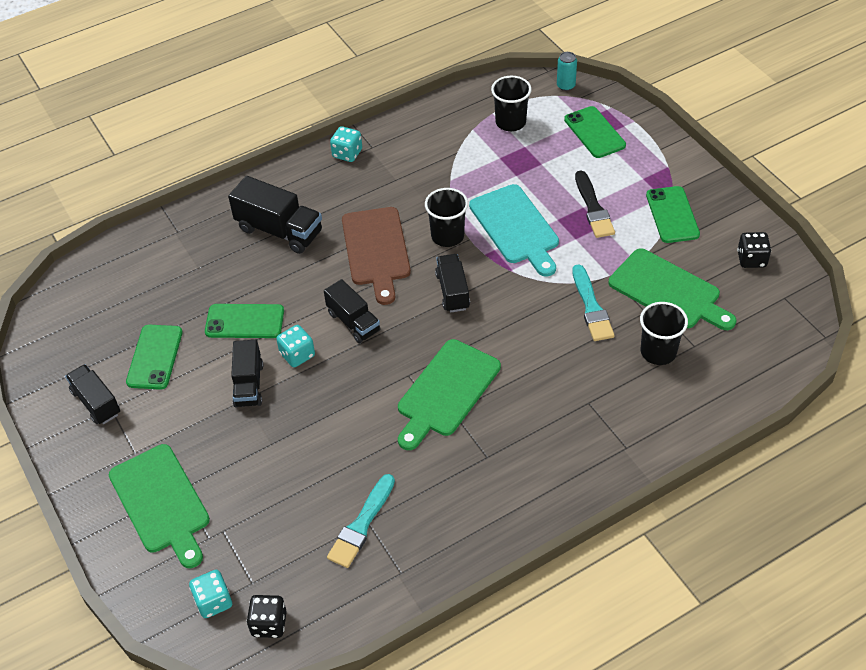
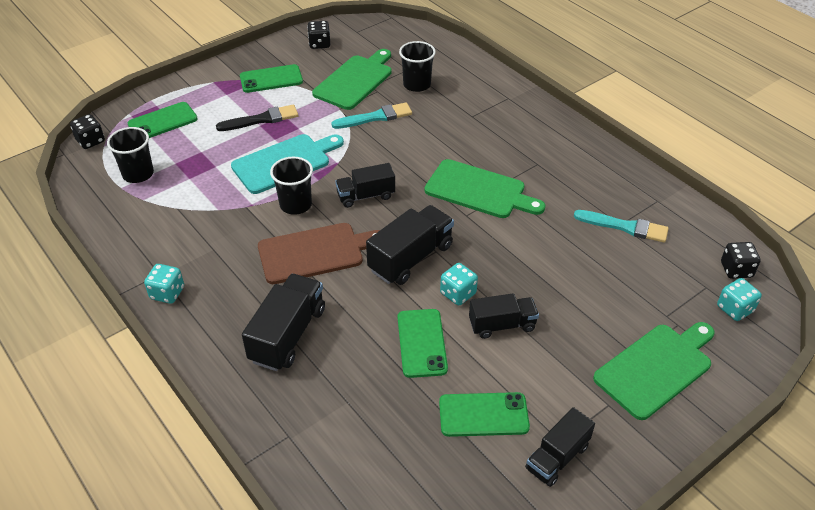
camera: 100 degrees left, 5 degrees down
(353, 322) = (411, 258): black truck -> black truck, size x1.51
(565, 86) = (90, 141): turquoise can -> black dice

